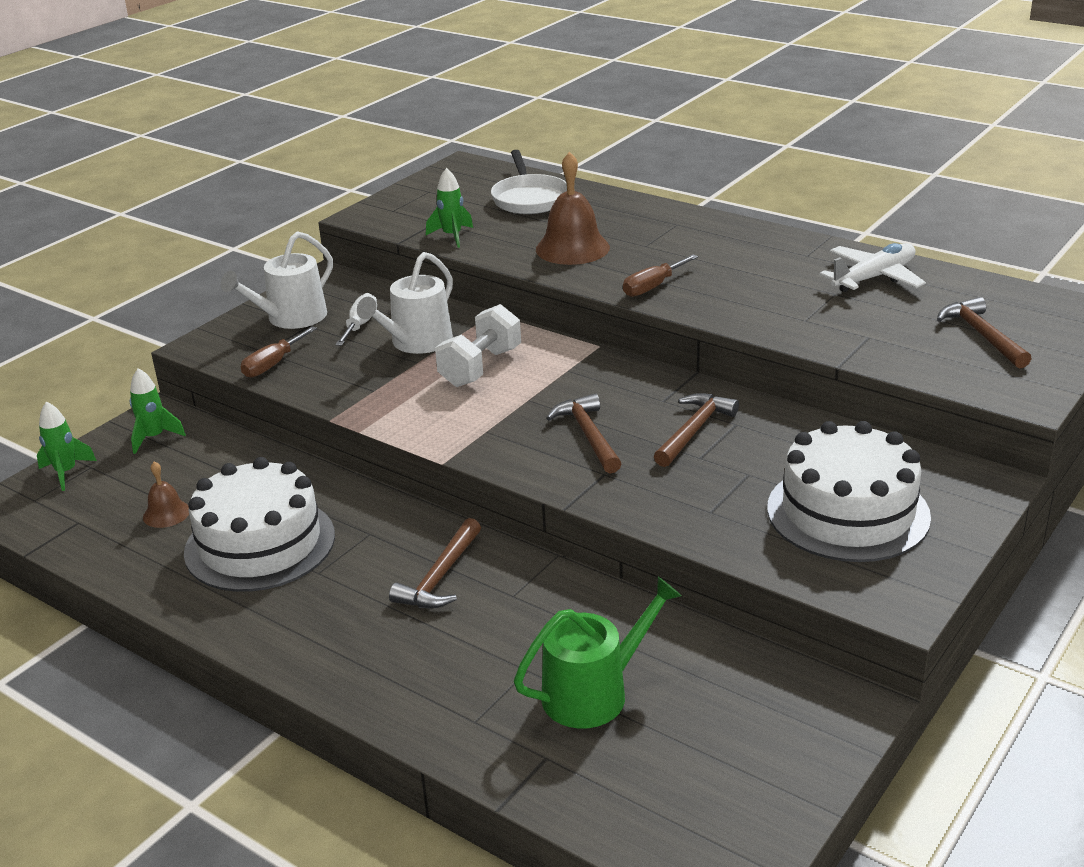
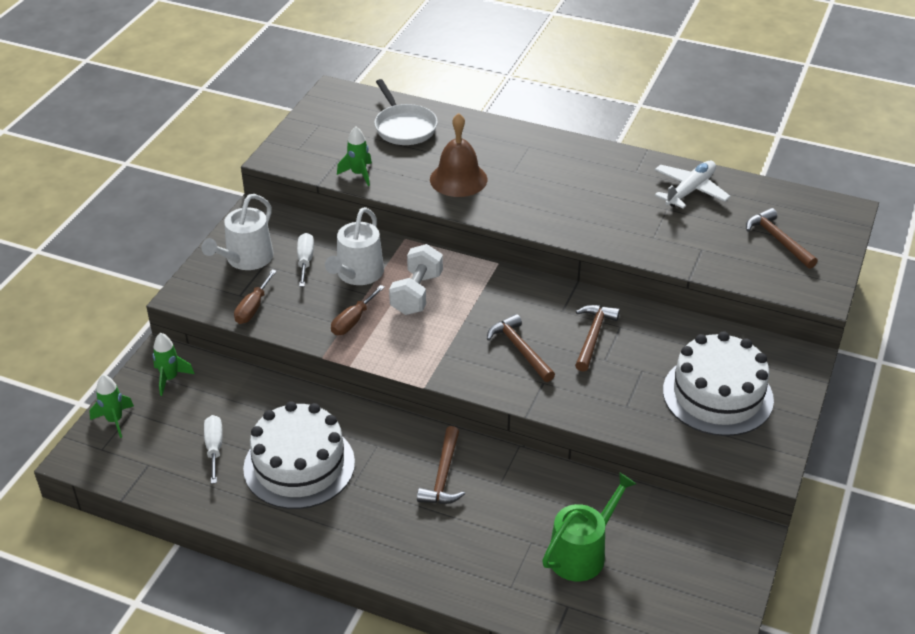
camera: 15 degrees left, 10 degrees up
(166, 513) = (214, 448): brown bell -> white screwdriver
(652, 287) = (533, 214): brown screwdriver -> brown screwdriver (353, 321)

